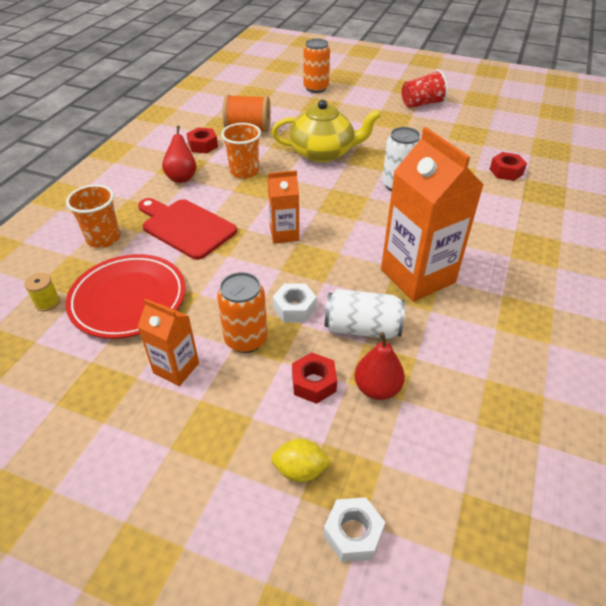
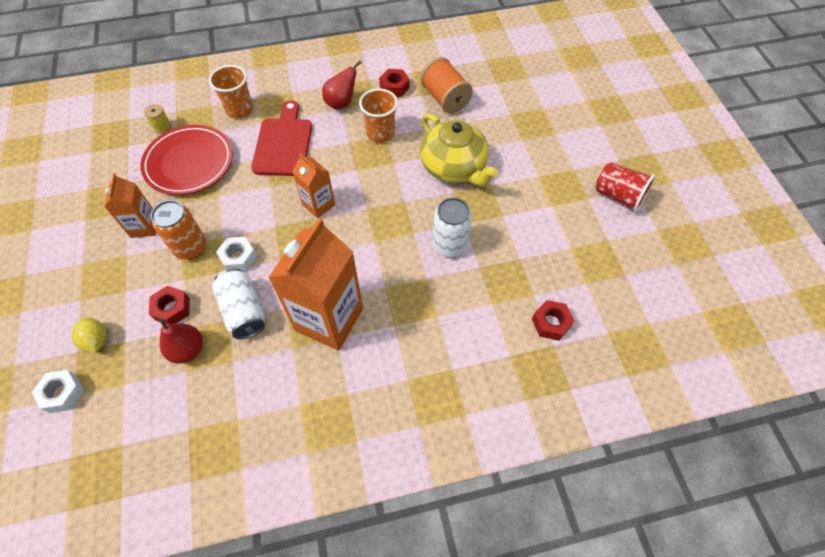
camera: 55 degrees right, 15 degrees up
(316, 88) = (562, 102): orange can -> none

